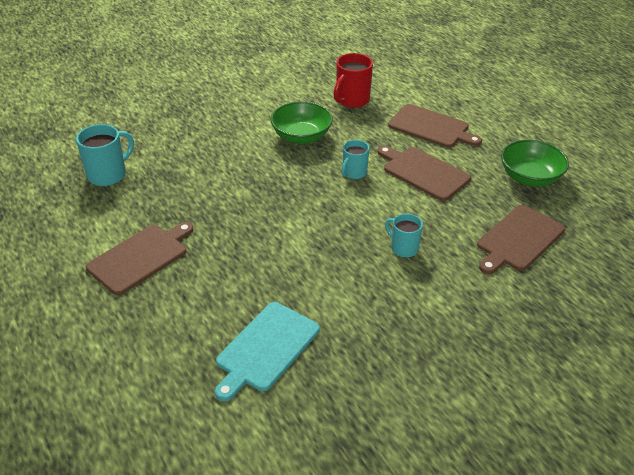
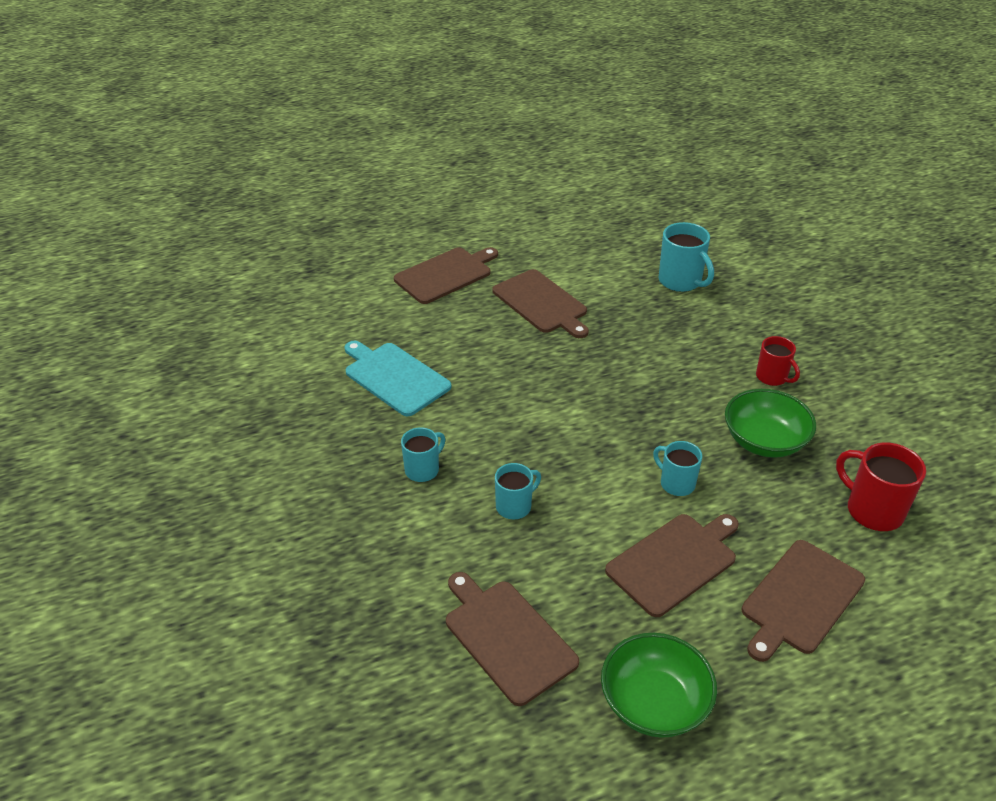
camera: 100 degrees right, 0 degrees up
(85, 337) = (446, 274): none -> brown cutting board
(233, 132) = (772, 377): none -> red mug
(382, 306) = (423, 469): none -> turquoise mug

